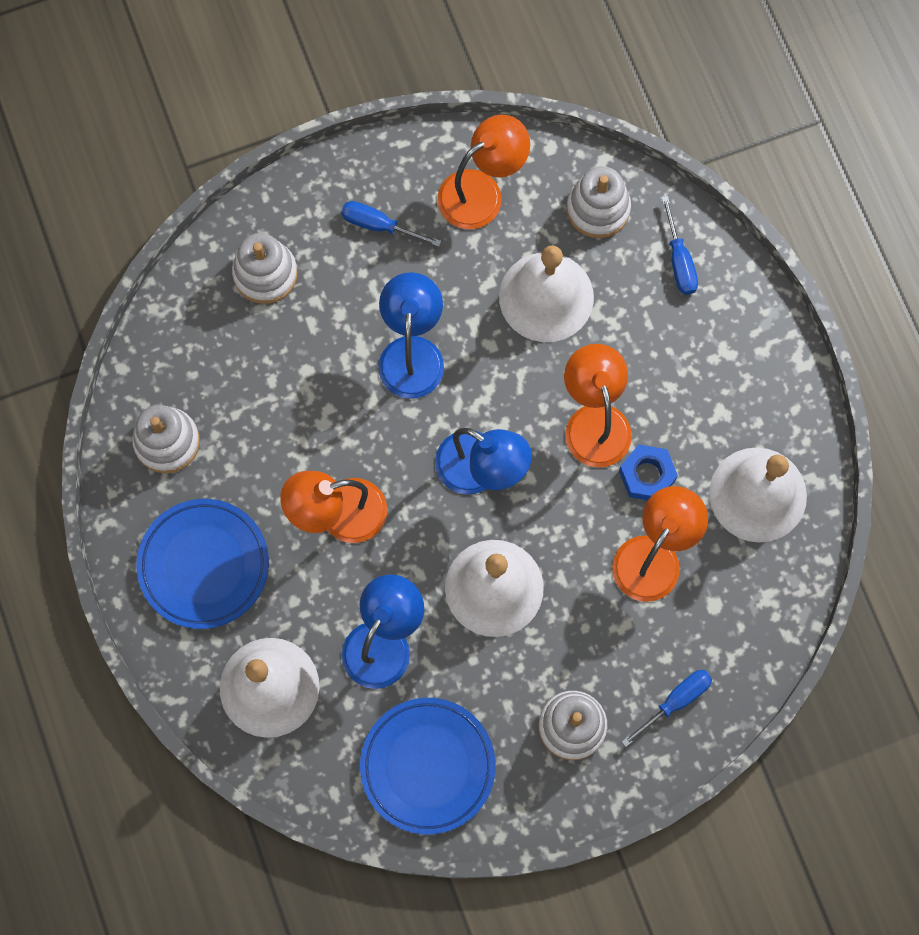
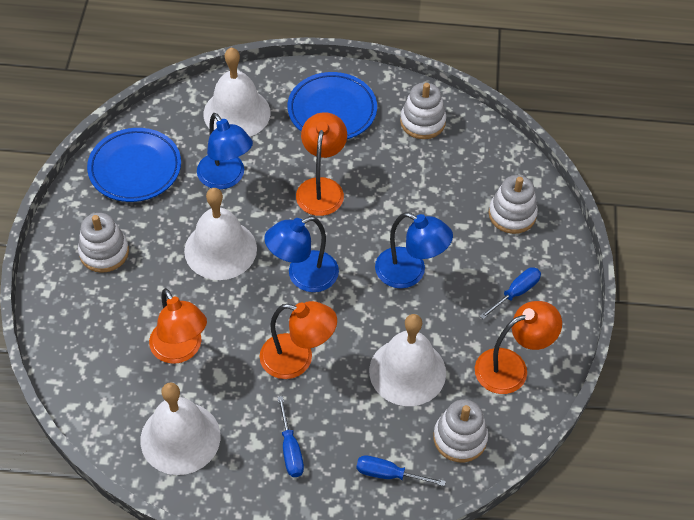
camera: 115 degrees right, 20 degrees down
(481, 192) = (511, 367): orange lamp -> orange lamp turned 105 degrees counterclockwise
(647, 475) = (238, 373): blue nut -> none
(675, 701) = (77, 317): blue screwdriver -> blue screwdriver (290, 449)

